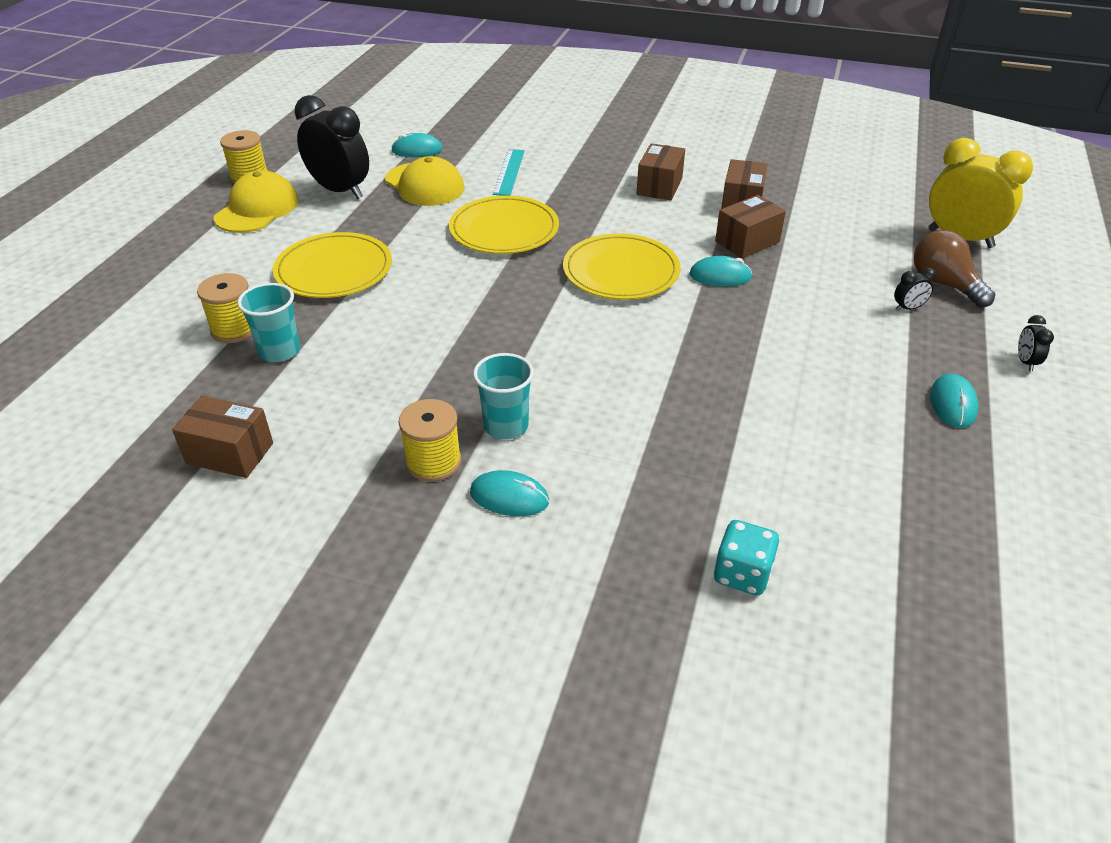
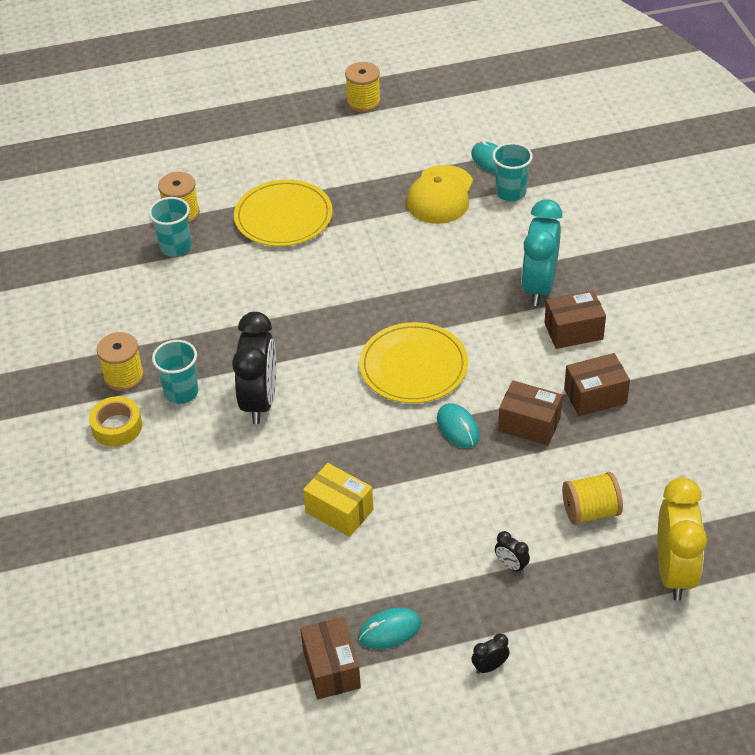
camera: 60 degrees right, 5 degrees up
(230, 453) = (70, 285): brown box -> brown box (331, 669)
(257, 209) = (325, 133): yellow cap -> none
(340, 191) = (388, 157): black clock -> black clock (260, 401)
(466, 155) = (510, 192): none -> turquoise cup
(504, 229) = (415, 273): yellow plate -> none
(509, 172) = (507, 230): turquoise ruler -> none
(509, 497) = (117, 427): turquoise mouse -> yellow tape
(591, 182) = (539, 286): none -> turquoise clock
(742, 574) = (123, 566): turquoise dice -> none
(773, 379) = (339, 511): none -> yellow box
(870, 250) = (590, 511): none -> yellow spool
(944, 284) = (574, 580): brown light bulb -> none

